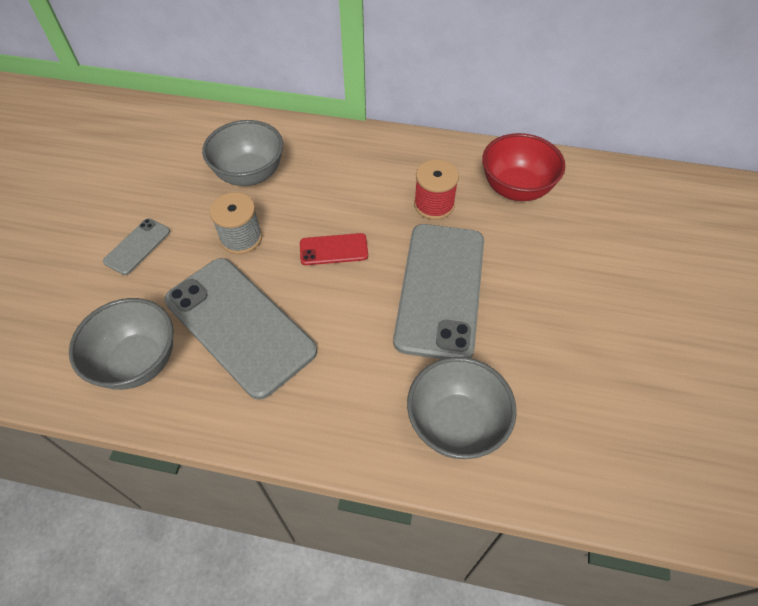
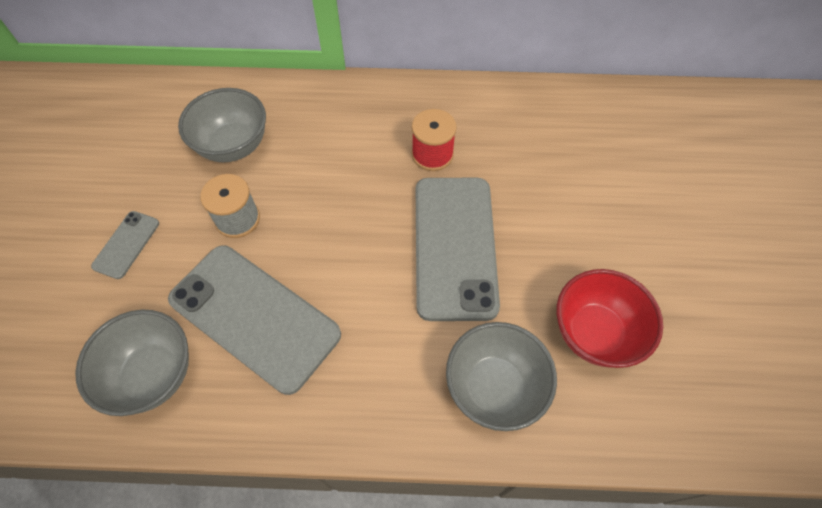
camera: 10 degrees left, 5 degrees up
(333, 249) = (338, 218): red phone -> none
(516, 189) = (512, 126): red bowl -> red bowl (595, 333)

